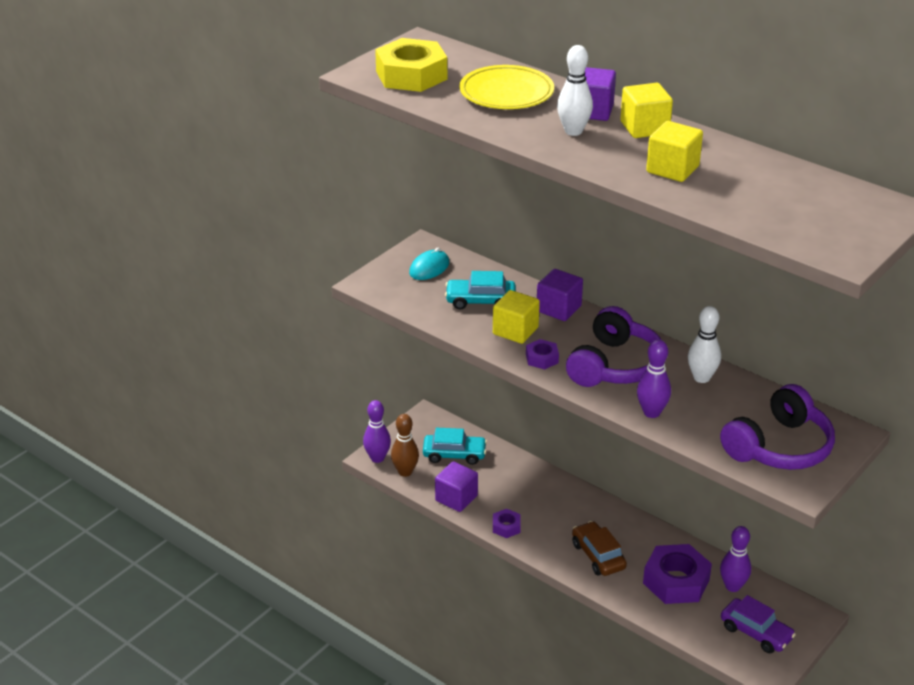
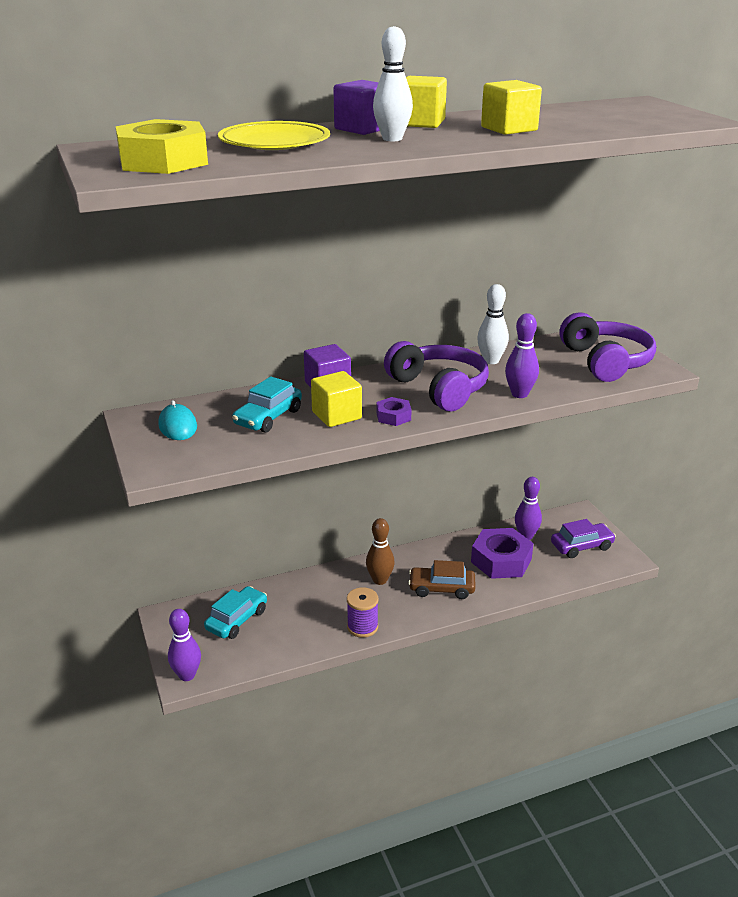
camera: 60 degrees left, 5 degrees down
(405, 472) = (227, 663): brown bowling pin -> brown bowling pin (380, 580)
(456, 498) = (296, 643): purple cube -> none
(506, 527) = (362, 627): purple nut -> purple spool

